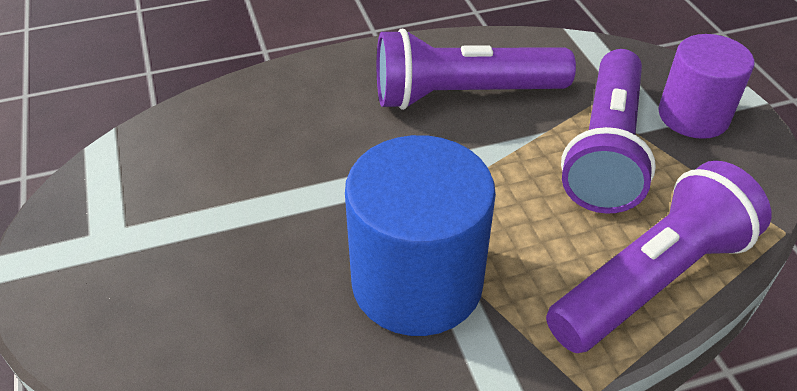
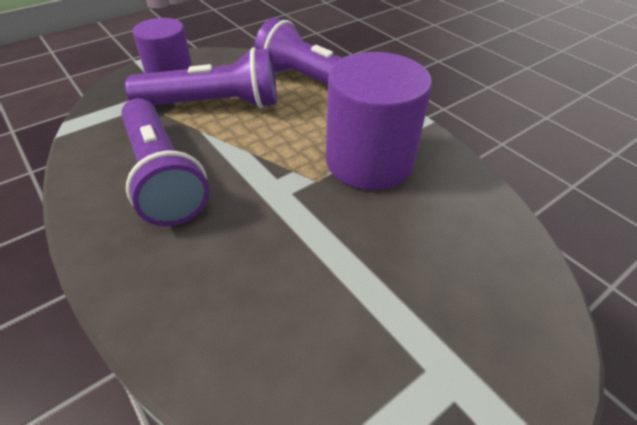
camera: 110 degrees left, 0 degrees up
(417, 282) = (369, 161): blue cylinder -> purple cylinder

